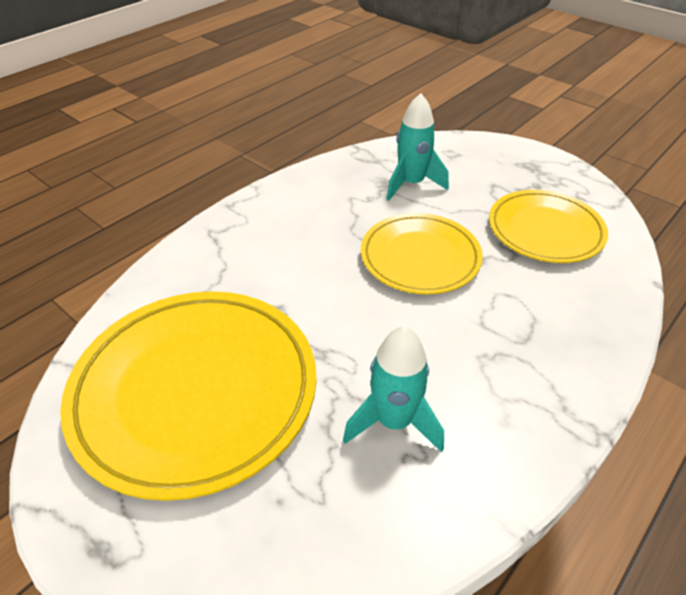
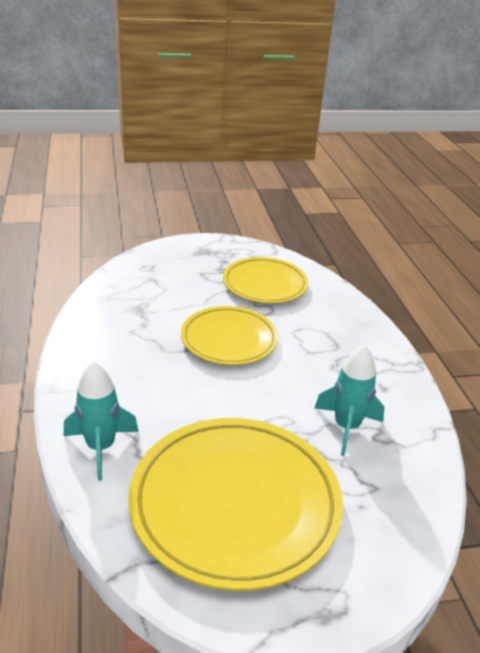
camera: 55 degrees left, 10 degrees down
(411, 184) = (155, 300): turquoise rocket -> turquoise rocket (100, 447)

